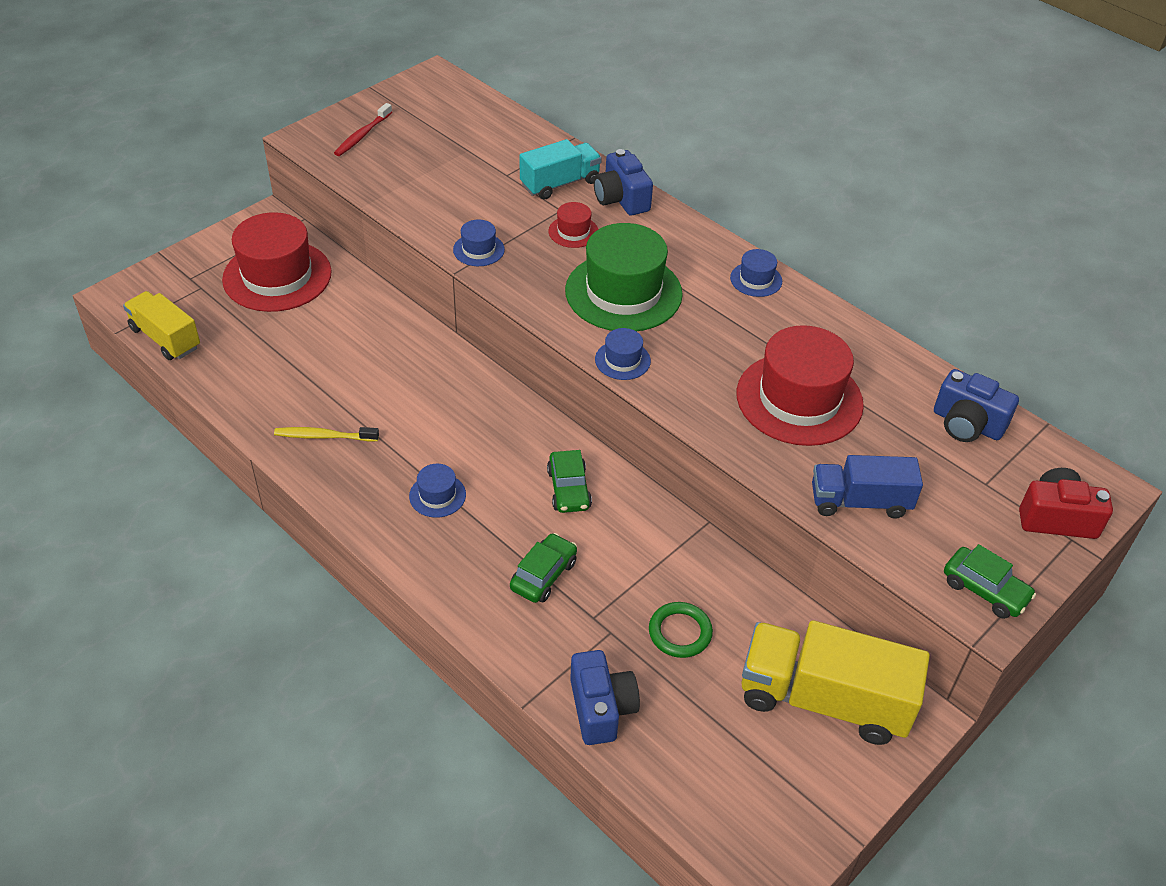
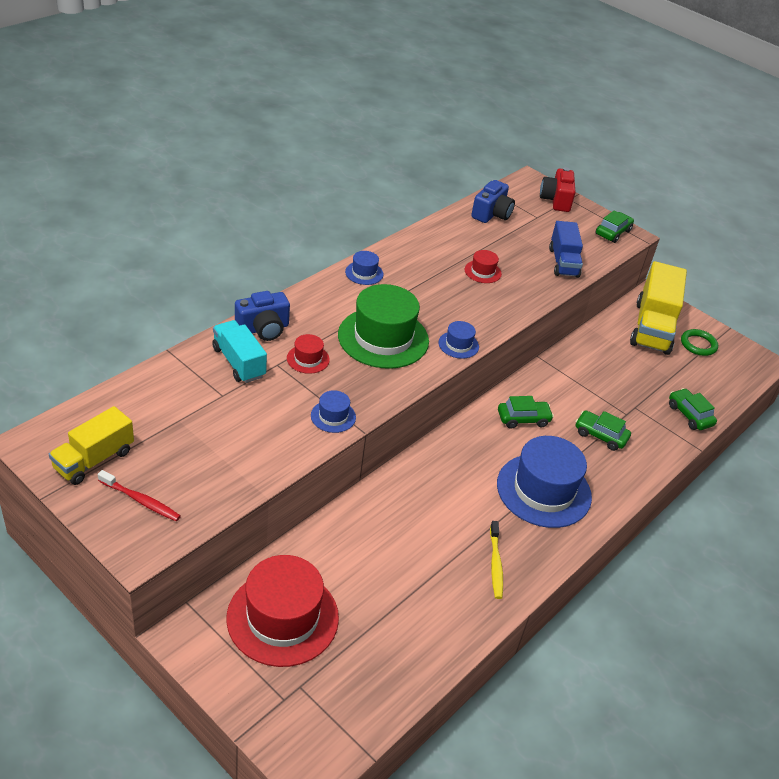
camera: 95 degrees left, 5 degrees down
(165, 338) = (381, 708): yellow truck -> yellow truck (94, 460)
(437, 495) = (543, 490): blue hat -> blue hat, size x2.22
(601, 708) = (689, 415): blue camera -> green car
(680, 632) = (626, 377): green ring -> green ring (698, 344)
(799, 399) = (482, 272): red hat -> red hat, size x0.45

